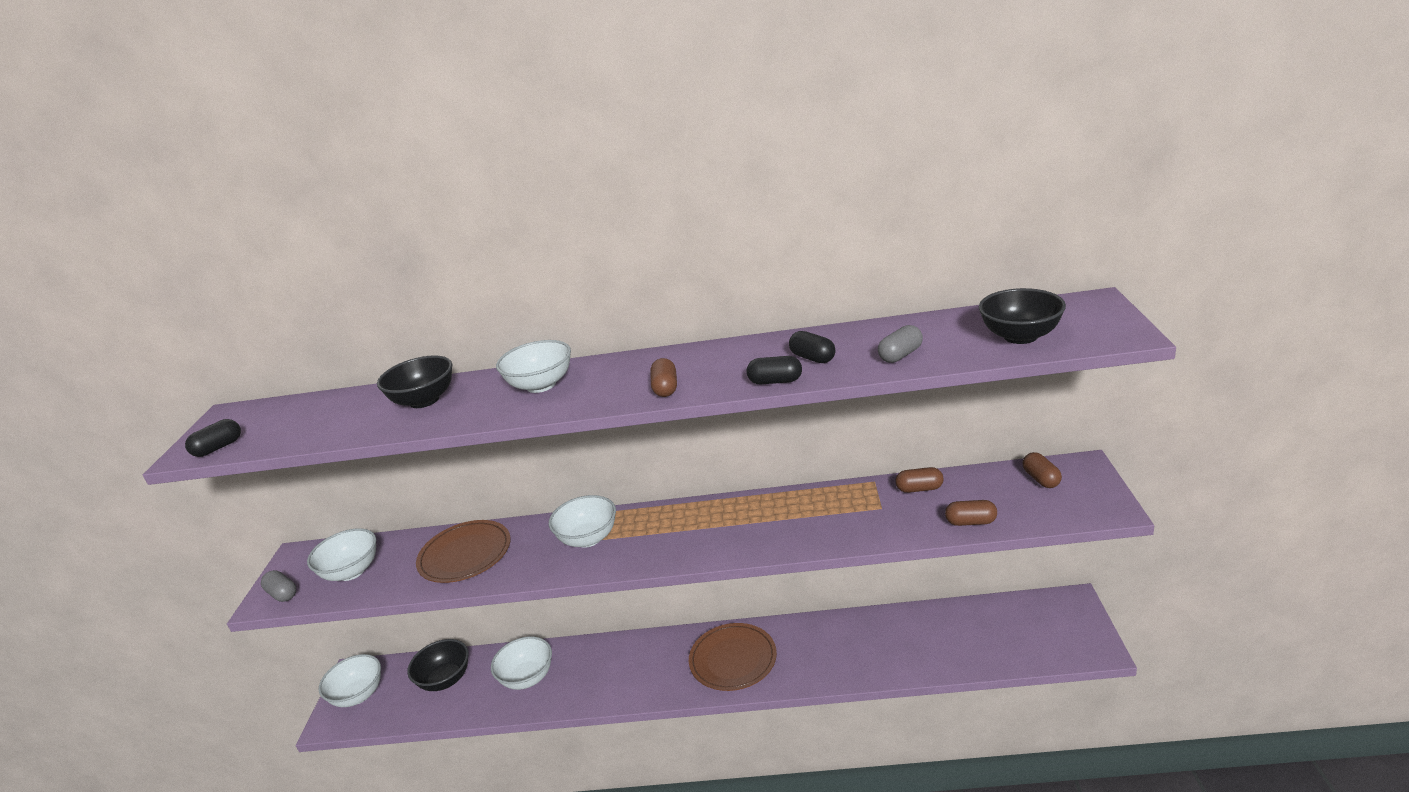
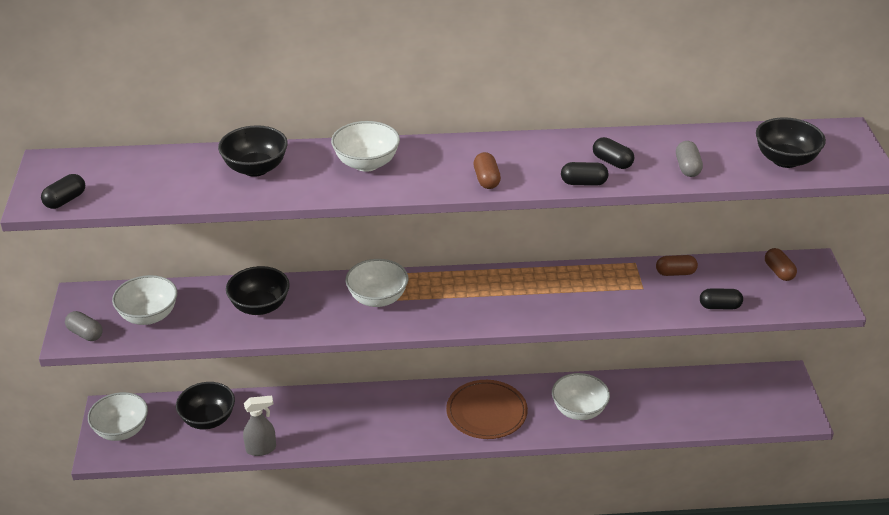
camera: 10 degrees left, 10 degrees up
(465, 555) = (260, 306): brown plate -> black bowl
(490, 711) = (261, 449): none -> grey spray bottle
(527, 678) = (291, 421): white bowl -> white bowl (579, 410)
(900, 355) = (687, 168): grey capsule -> grey capsule turned 45 degrees counterclockwise
(971, 522) = (719, 306): brown capsule -> black capsule

